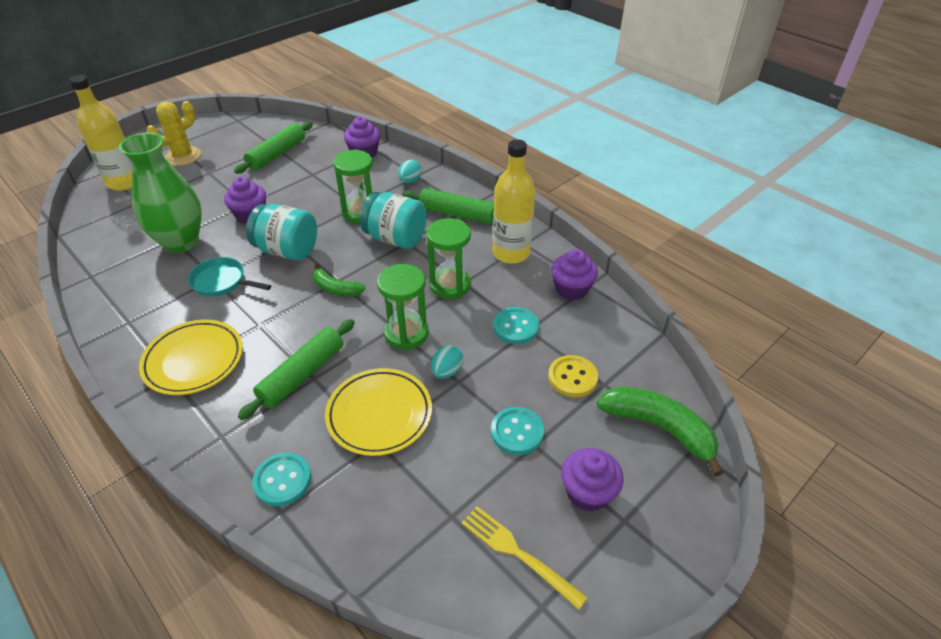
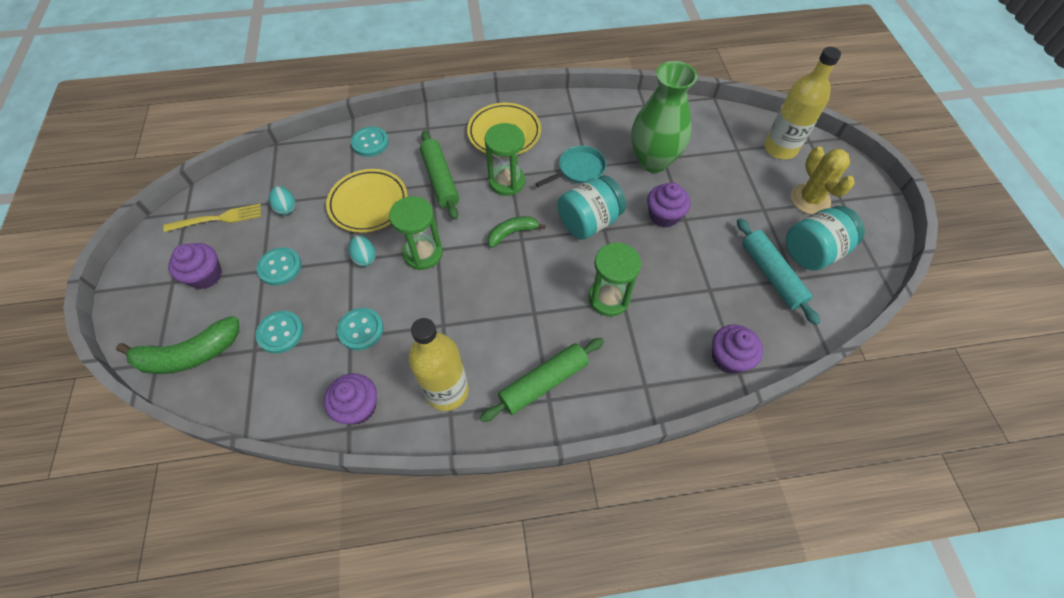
camera: 125 degrees right, 15 degrees up
(277, 154) = (771, 275): green rolling pin -> turquoise rolling pin
(396, 238) = (545, 306): turquoise jar -> turquoise jar (812, 252)
(410, 181) = (638, 373): turquoise egg -> turquoise egg (286, 208)
(450, 285) = (448, 313): green hourglass -> green hourglass (507, 182)
(572, 377) = (280, 333): yellow button -> turquoise button

